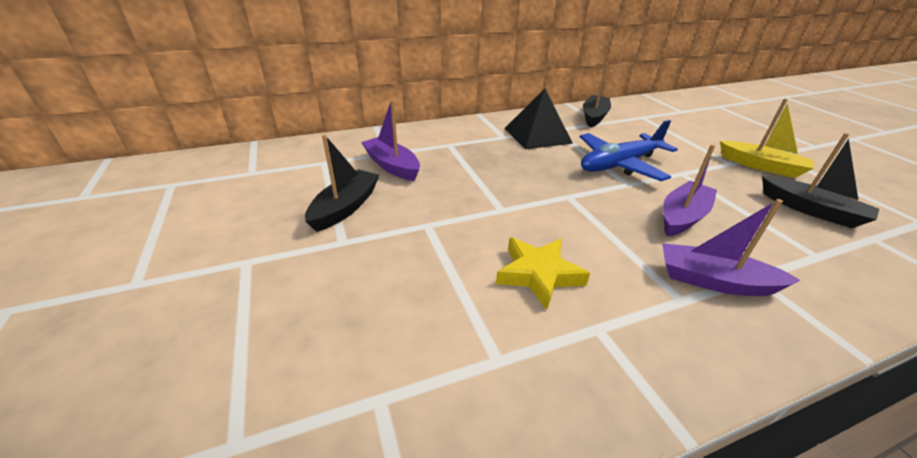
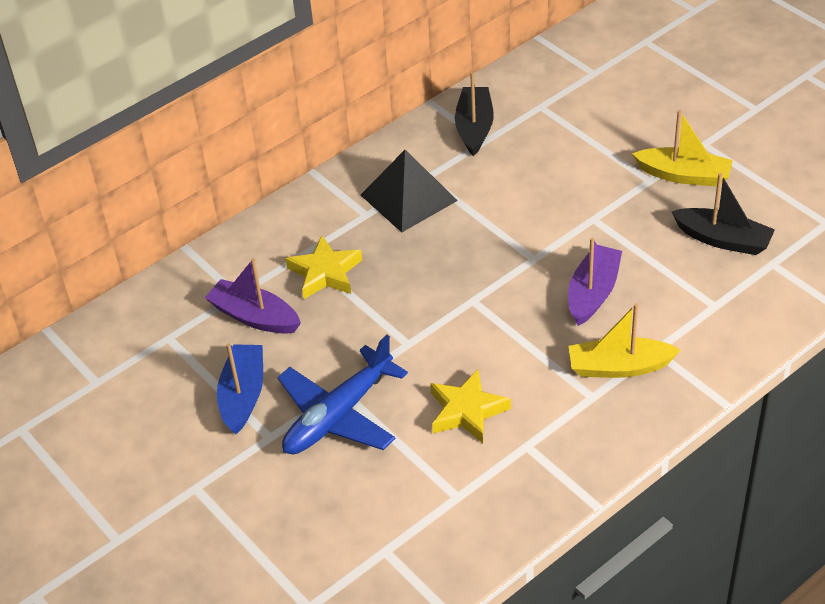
camera: 15 degrees left, 10 degrees up
(345, 207) = (243, 395): black boat -> blue boat
(458, 156) = (325, 273): none -> yellow star
(619, 164) = (520, 226): blue plane -> blue plane (338, 415)
(714, 281) = (619, 367): purple boat -> yellow boat

